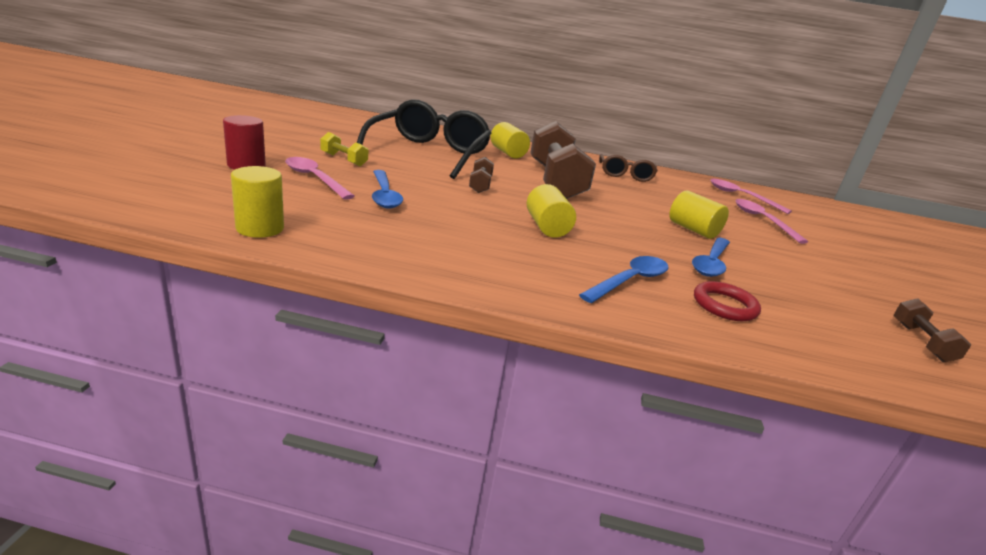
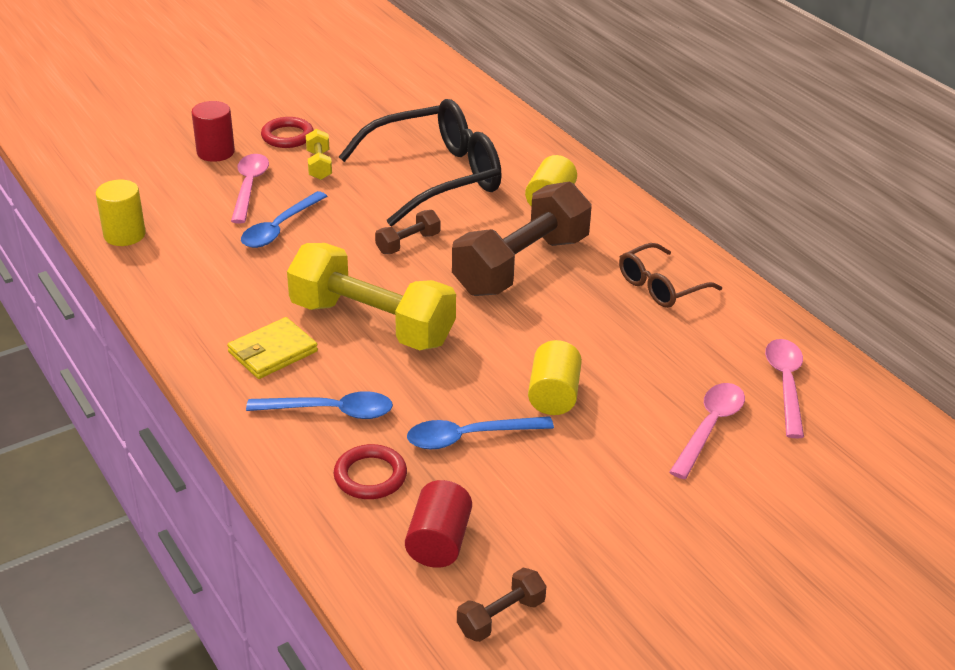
camera: 50 degrees right, 10 degrees up
(289, 149) = (287, 136): none -> red ring
(527, 262) = (272, 352): none -> yellow wallet
(547, 227) = (372, 323): yellow cylinder -> yellow dumbbell
(822, 321) = (438, 542): none -> red cylinder

